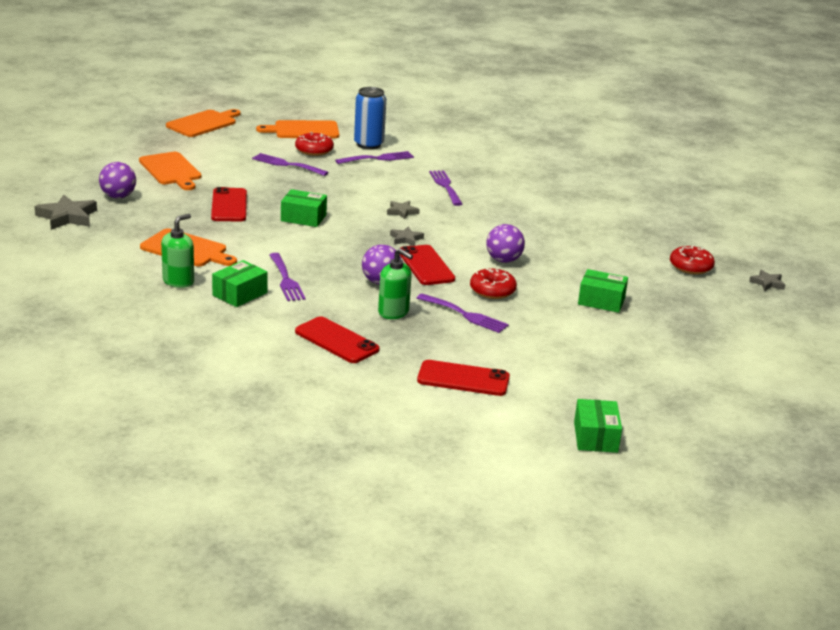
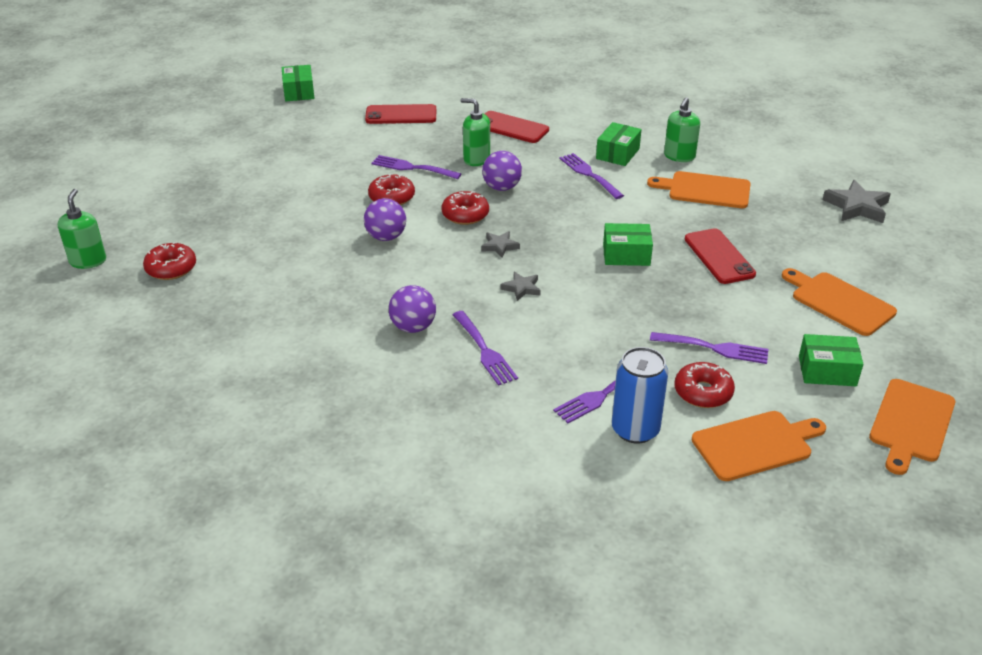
camera: 170 degrees right, 10 degrees up
(118, 196) = (844, 245): purple ball -> purple ball (413, 327)
(426, 266) = (465, 214): red phone -> red donut
(601, 301) = (282, 204): green box -> green box (827, 371)
(767, 283) = (88, 261): grey star -> green soap dispenser

